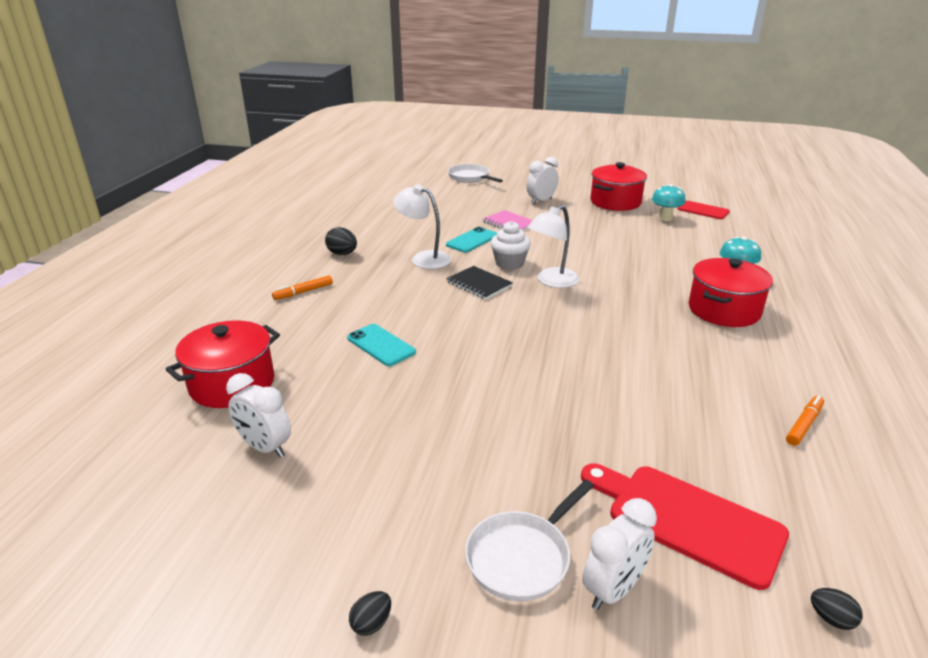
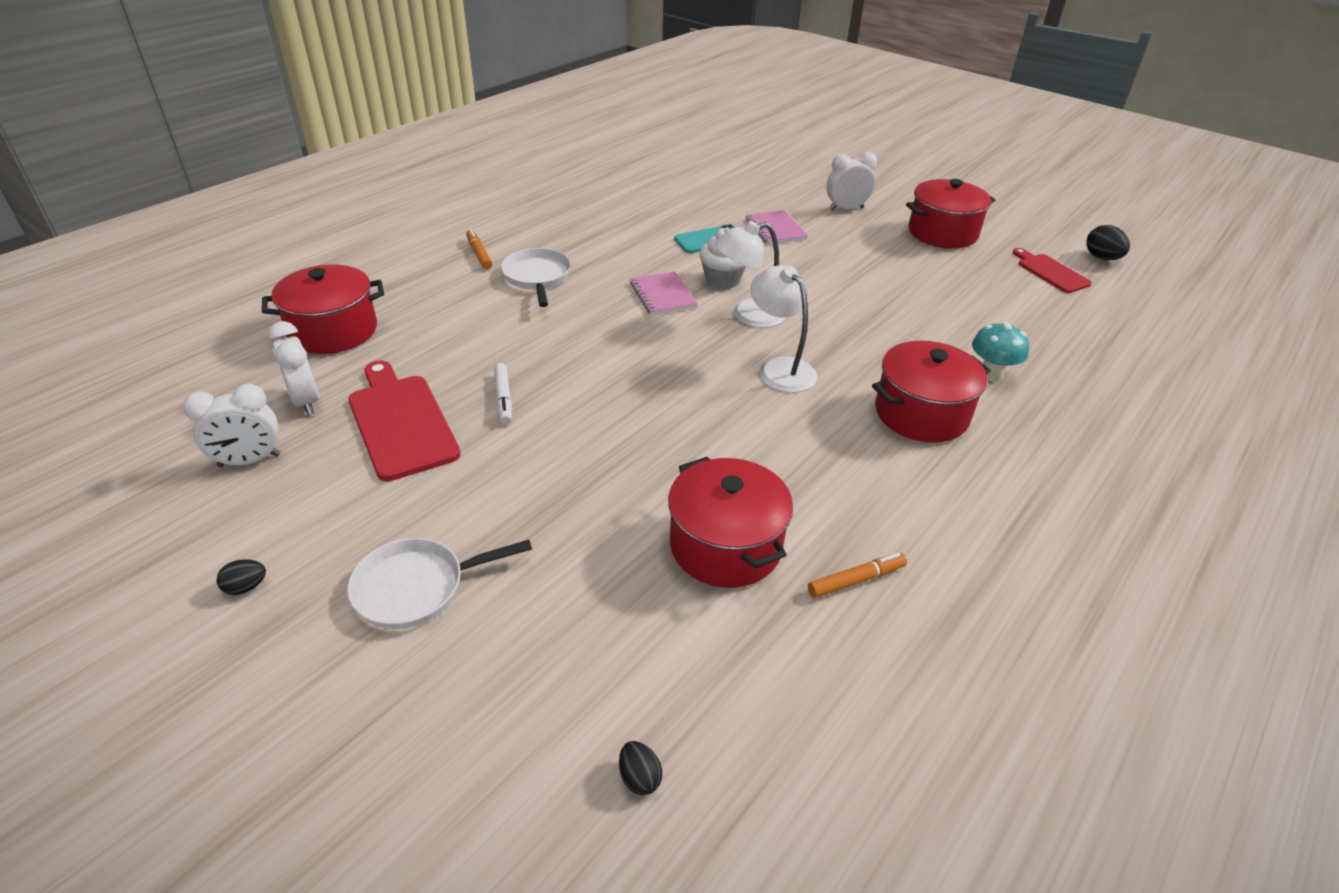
camera: 25 degrees right, 10 degrees up
(303, 292) = (479, 254): orange marker -> orange marker turned 75 degrees clockwise
(342, 254) = (556, 220): black egg -> black egg (1101, 258)
(381, 345) = (497, 334): turquoise phone -> none
(423, 258) = (634, 248): white lamp -> white lamp (779, 368)
(437, 389) = (503, 398): none -> white marker
(470, 178) = (791, 157): white pan -> white pan (537, 278)
(479, 284) = (663, 295): black notebook -> pink notebook
(613, 589) = (464, 652): white clock -> white clock (249, 460)
(665, 218) = (986, 272): turquoise mushroom -> none
(687, 520) = (605, 622): red cutting board -> red cutting board (401, 422)
(704, 434) = (725, 546): none -> red pot

